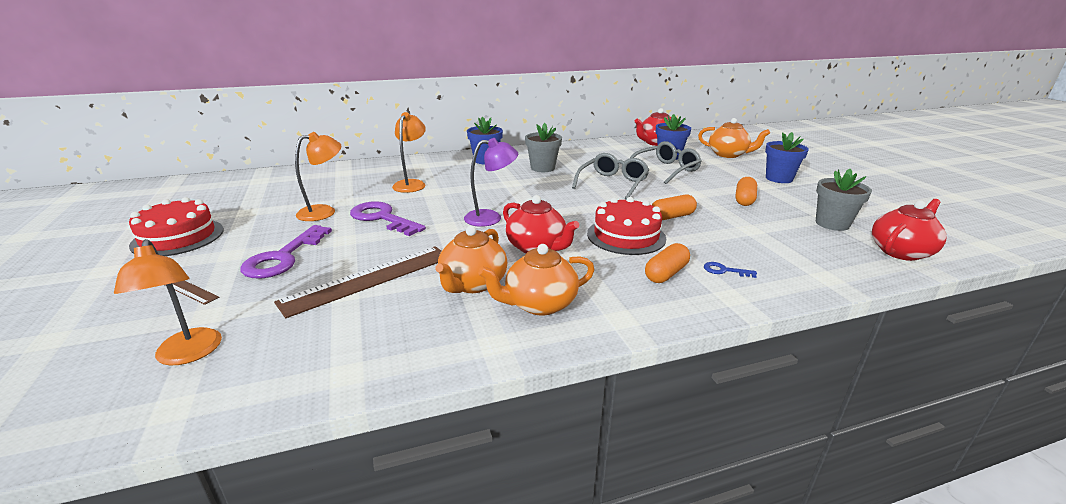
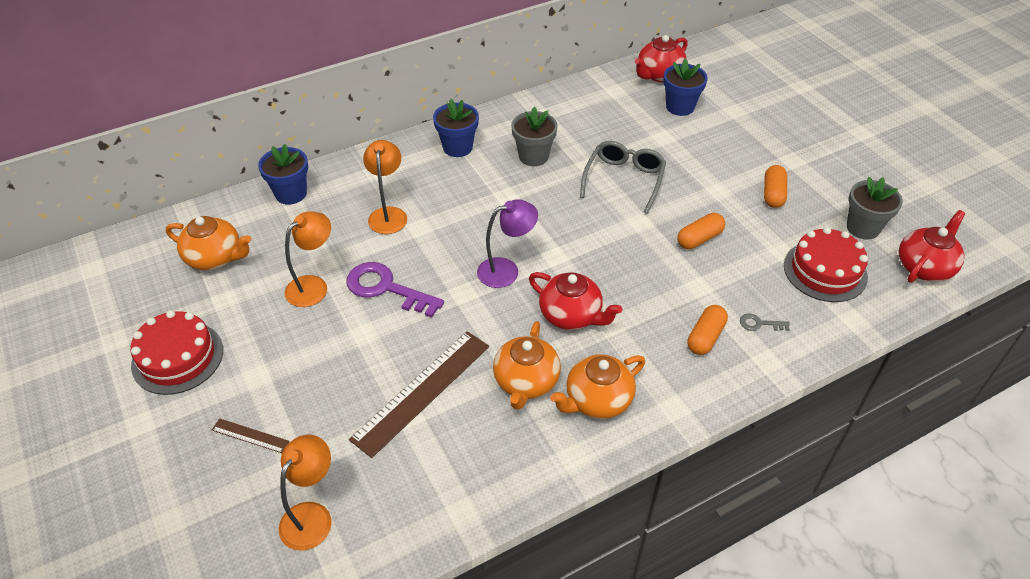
camera: 10 degrees left, 20 degrees up
(188, 354) = (312, 516): orange lamp -> orange lamp turned 120 degrees counterclockwise
(283, 257) = (316, 372): purple key -> none
(626, 236) = (657, 281): red cake -> red cake (825, 271)
(666, 170) = (680, 141): grey glasses -> none
(724, 270) = (759, 324): blue key -> grey key
(728, 154) = (750, 93): orange teapot -> orange teapot (215, 258)
(779, 178) = (809, 143): blue flower pot -> blue flower pot (291, 193)

